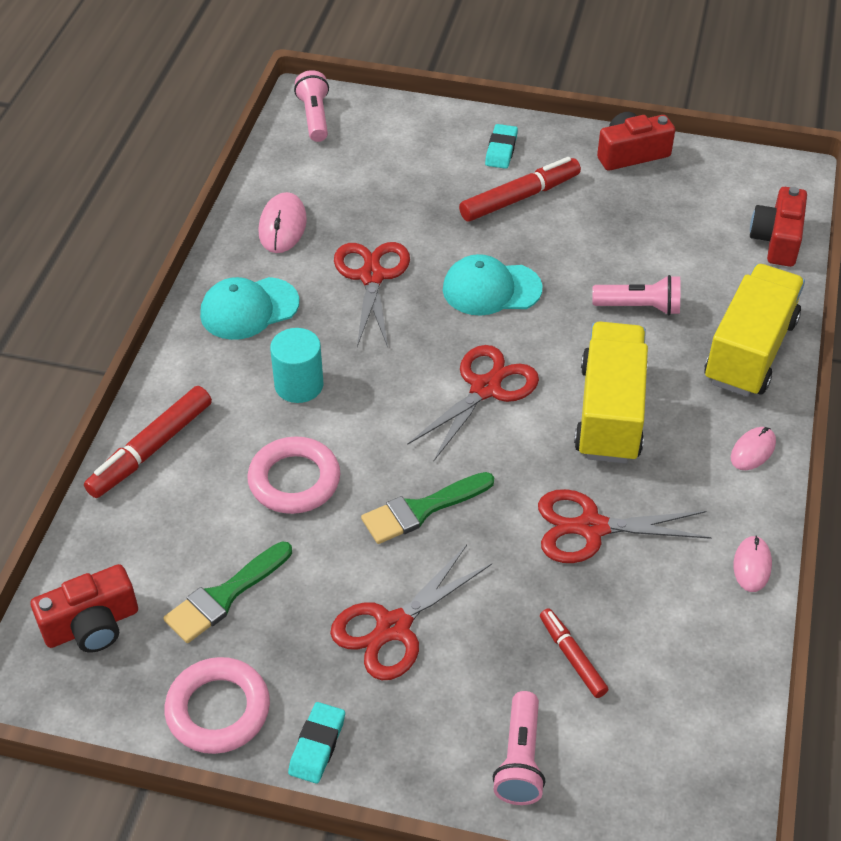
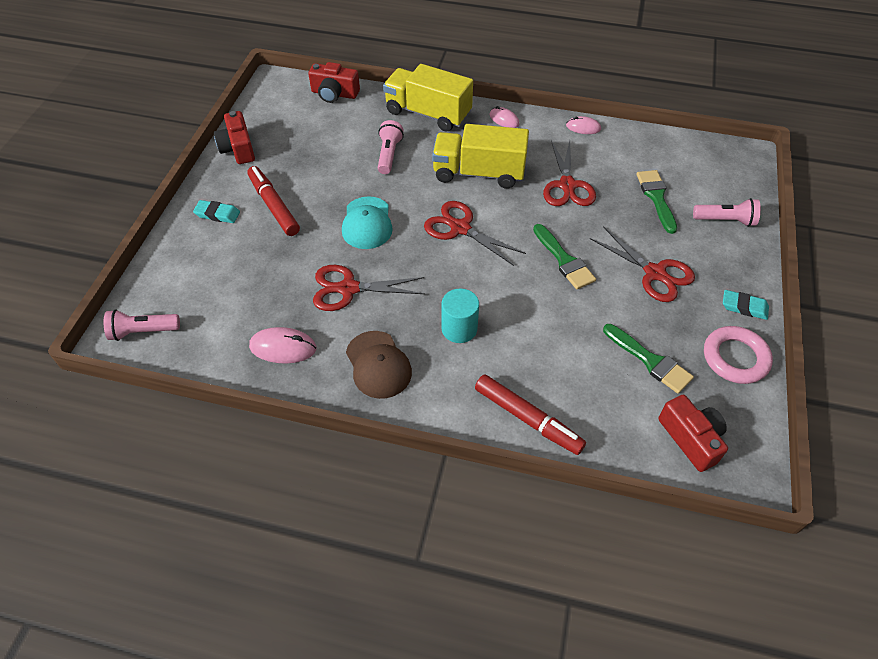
camera: 90 degrees left, 5 degrees up
(249, 309) = (378, 365): turquoise cap -> brown cap
(294, 480) = (548, 327): pink ring -> none
(572, 657) = (656, 197): red marker -> green brush

